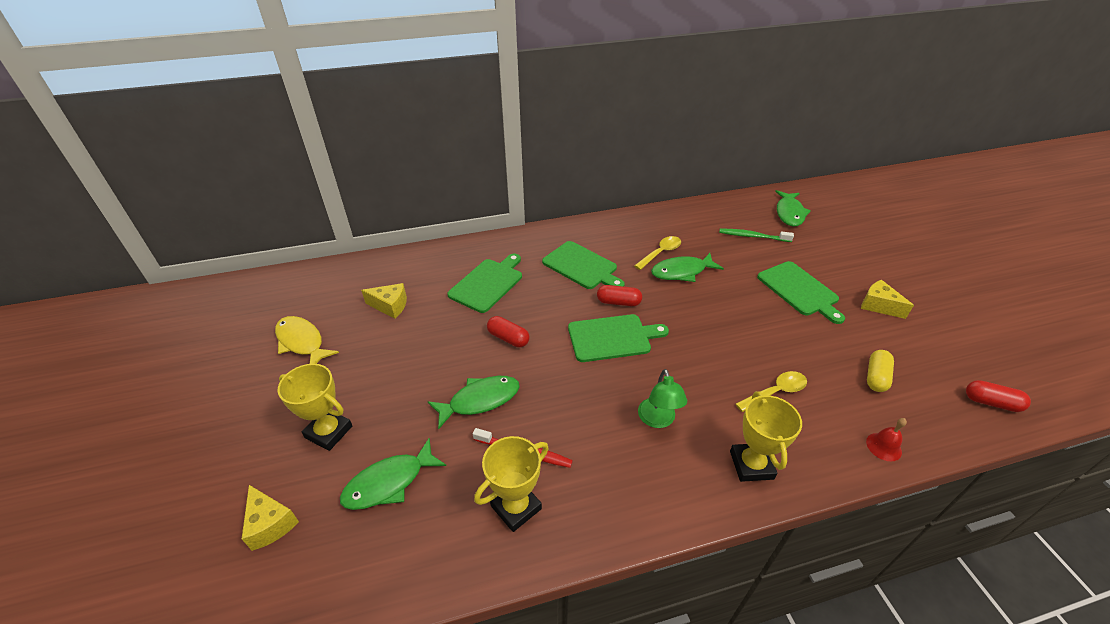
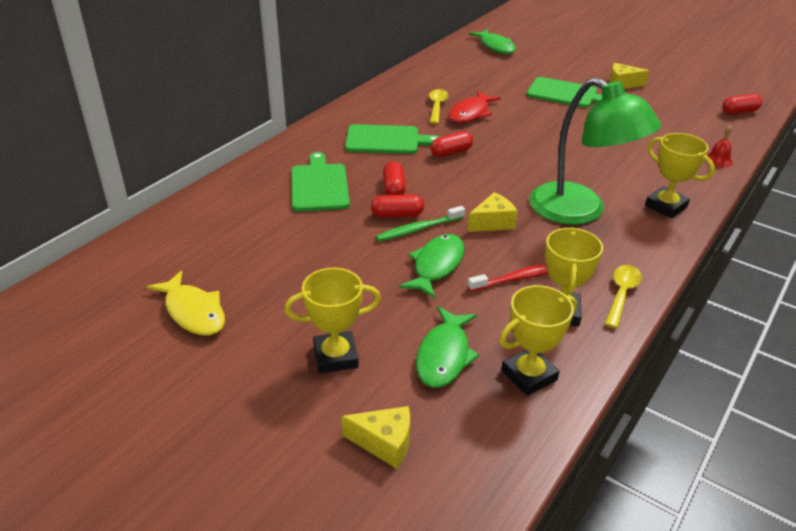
camera: 40 degrees left, 5 degrees down
(302, 342) = (193, 312): yellow fish -> yellow fish turned 135 degrees counterclockwise
(390, 306) = (246, 242): yellow cheese -> yellow cheese (492, 223)
(420, 546) = (529, 375): none -> yellow trophy
(535, 313) = (393, 188): none -> red capsule
(612, 338) = (479, 177): green cutting board -> none
(658, 420) = (580, 211): green lamp -> green lamp, size x2.10
(681, 272) = (470, 113): green fish -> red fish
(752, 236) = (490, 71): green toothbrush -> green toothbrush (418, 229)
(775, 392) = (627, 160): yellow spoon -> yellow spoon (621, 294)
(876, 377) = (670, 125): yellow capsule -> none

